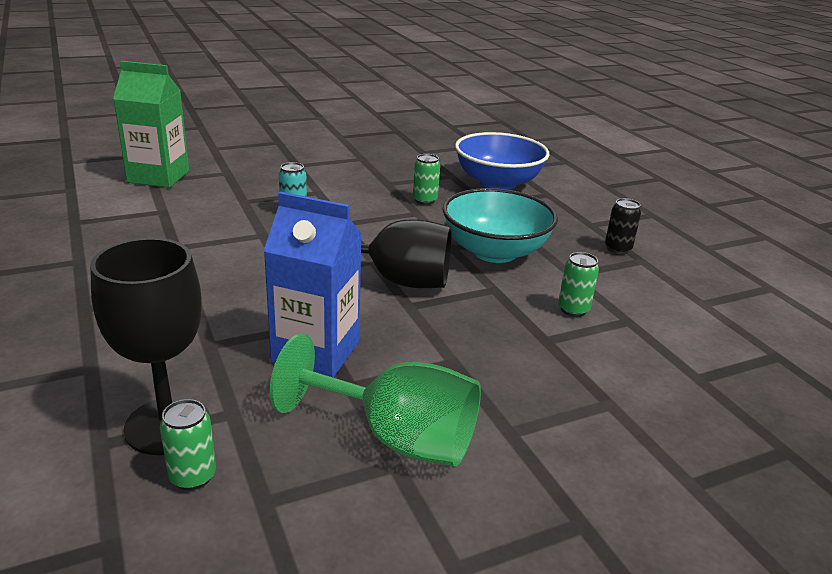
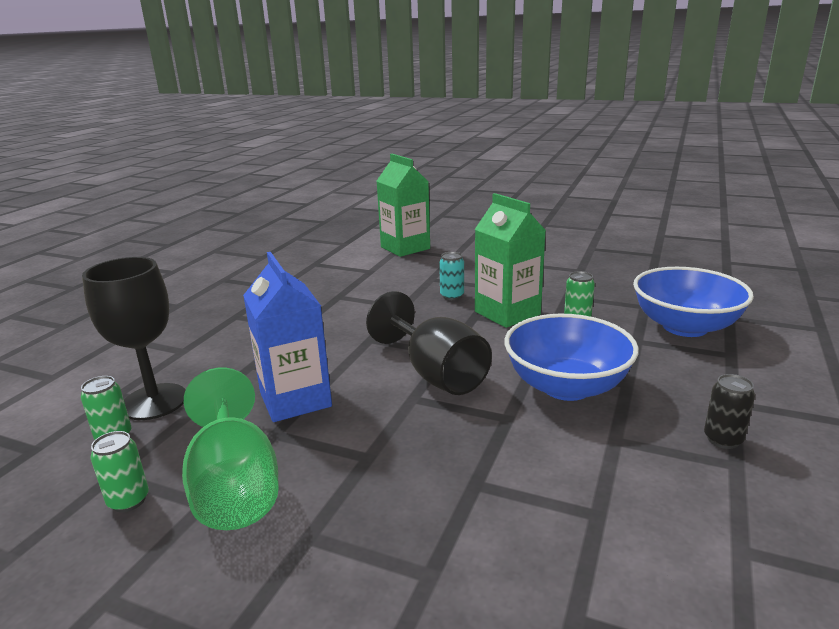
camera: 50 degrees right, 5 degrees down
(365, 211) = (507, 313): none -> green carton
(494, 252) = (566, 386): turquoise bowl -> blue bowl
(573, 310) = (553, 472): green can -> green can (128, 501)

